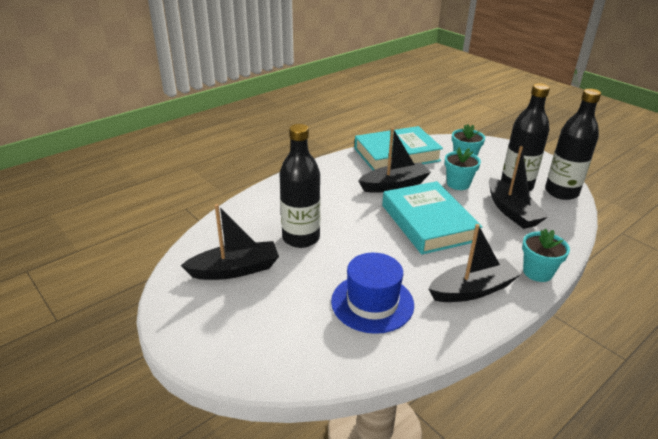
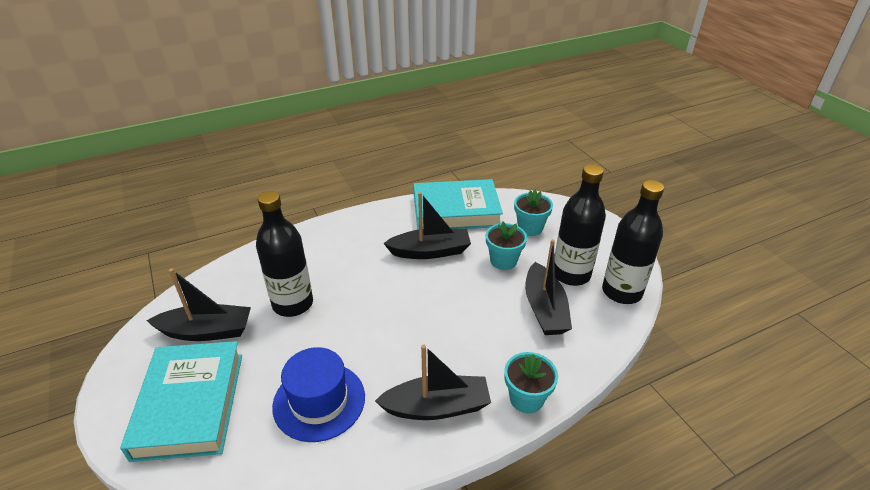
camera: 15 degrees right, 5 degrees up
(428, 222) = (439, 308): turquoise book -> turquoise book (190, 404)

